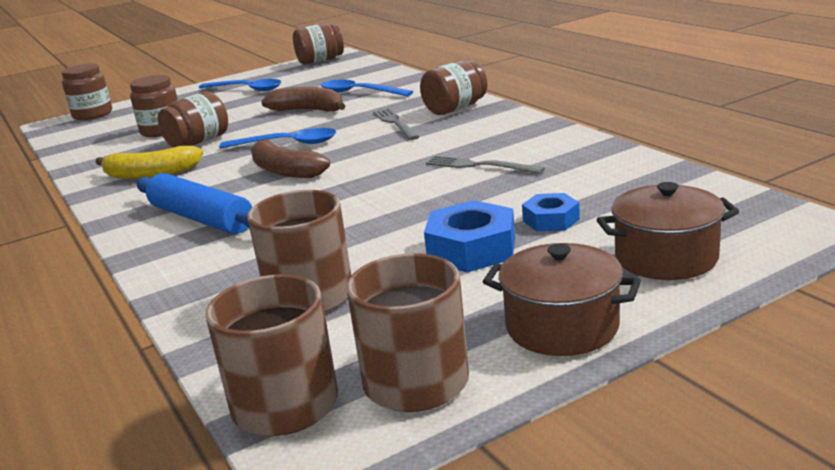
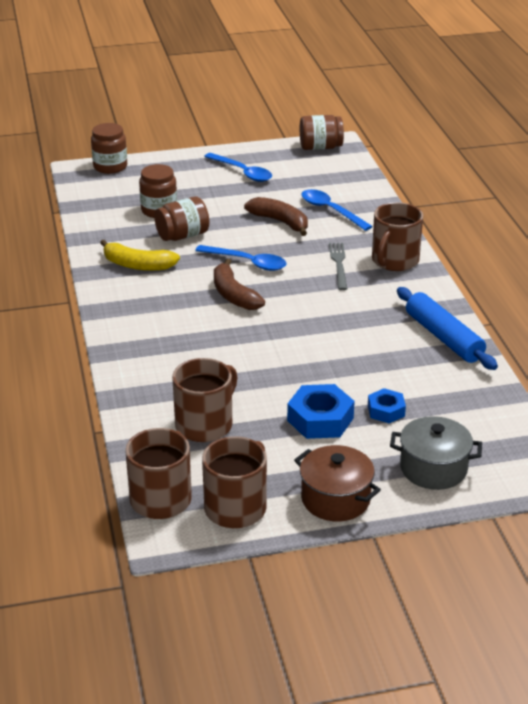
camera: 15 degrees right, 10 degrees up
(201, 218) = (159, 329): blue rolling pin -> blue rolling pin (443, 337)
(455, 108) = (394, 260): brown jar -> brown mug
(479, 166) = (372, 338): grey fork -> none
(666, 258) = (433, 468): brown pot -> grey pot

